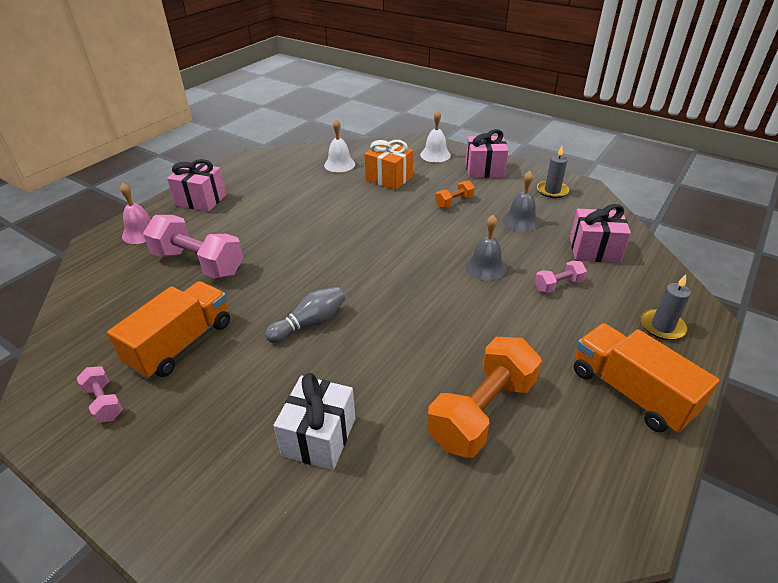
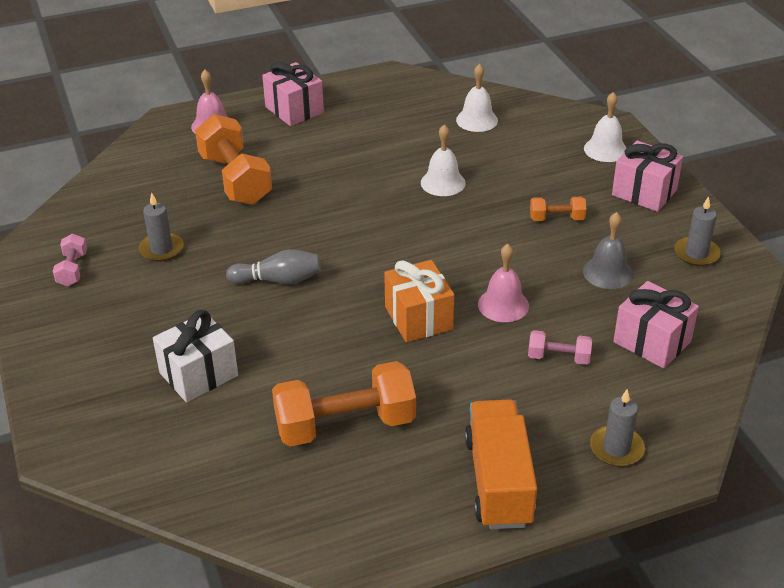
camera: 35 degrees right, 0 degrees up
(181, 344) = (161, 249): orange truck -> grey candle
(198, 263) = (235, 179): pink dumbbell -> orange dumbbell
(359, 208) = (443, 183): none -> white bell
(389, 178) = (515, 159): orange gift -> orange gift (418, 318)
(485, 267) = (503, 305): grey bell -> pink bell

